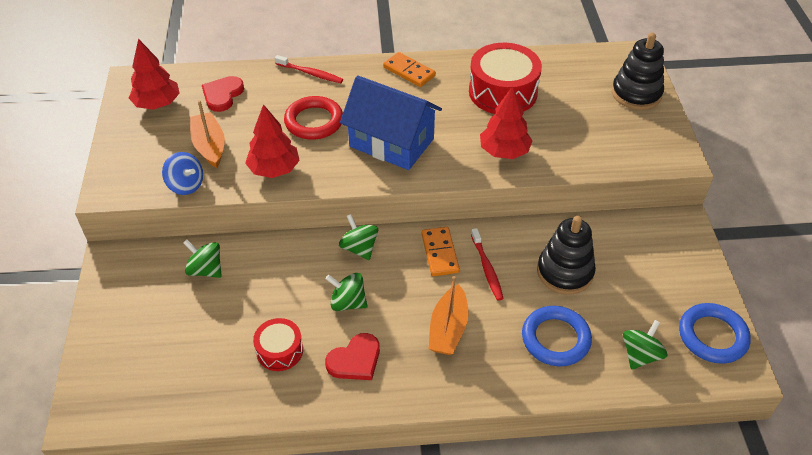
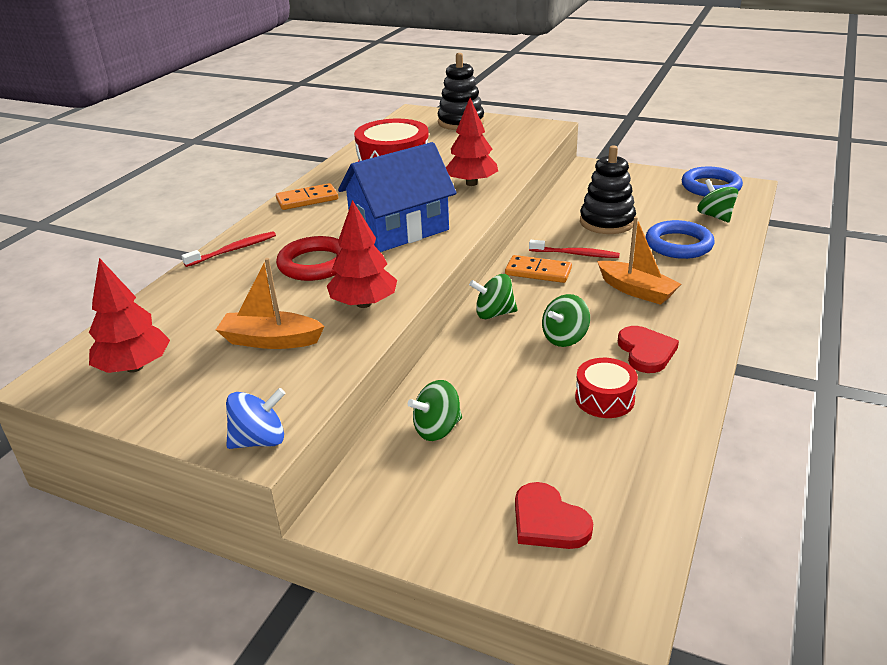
camera: 60 degrees left, 15 degrees down
(186, 185) = (322, 372): blue spinning top -> blue spinning top (259, 440)
(222, 95) = (189, 313): red heart -> red heart (548, 521)

